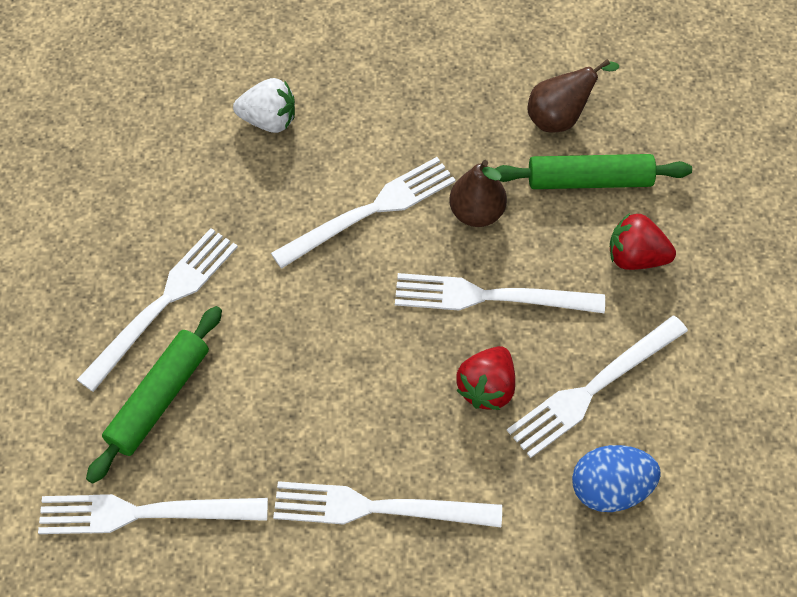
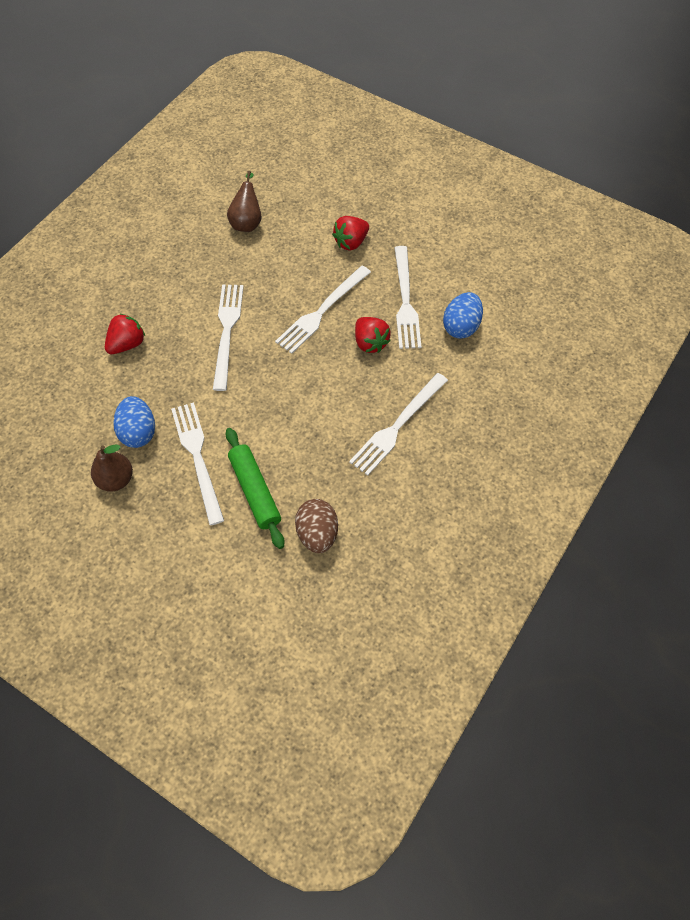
camera: 55 degrees left, 0 degrees up
(145, 513) = (317, 534): white fork -> brown egg
(154, 217) = (138, 432): none -> blue egg
(269, 120) = (127, 344): white strawberry -> red strawberry
(476, 213) = (269, 288): brown pear -> brown pear (116, 480)
(589, 180) = (293, 233): green rolling pin -> none

